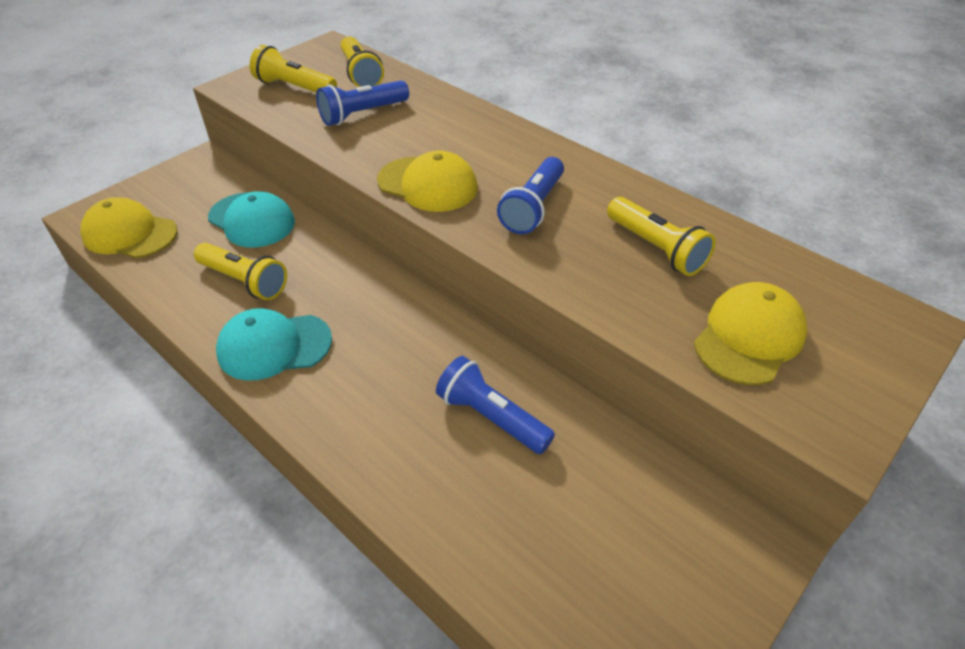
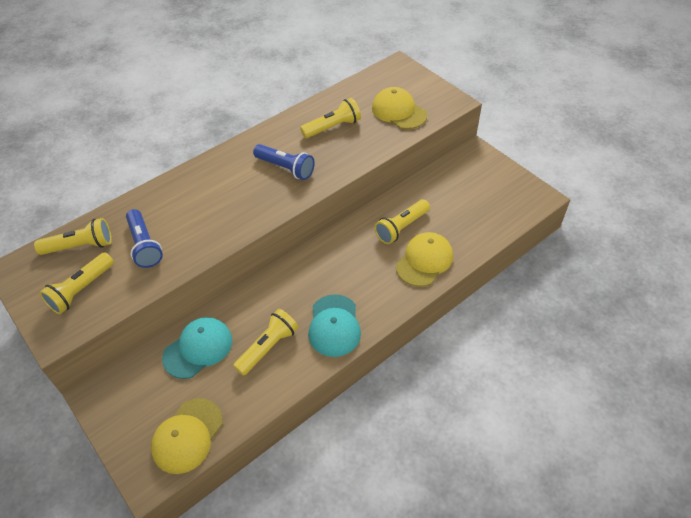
camera: 80 degrees left, 5 degrees up
(427, 184) = (247, 213): yellow cap -> yellow cap (424, 261)
(491, 417) = (401, 228): blue flashlight -> yellow flashlight

